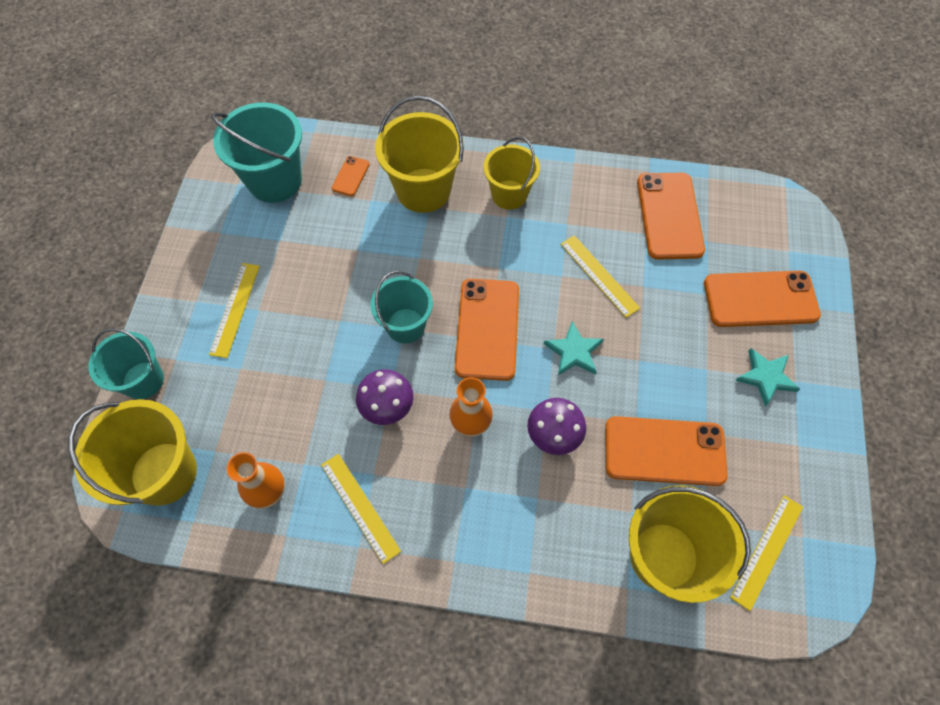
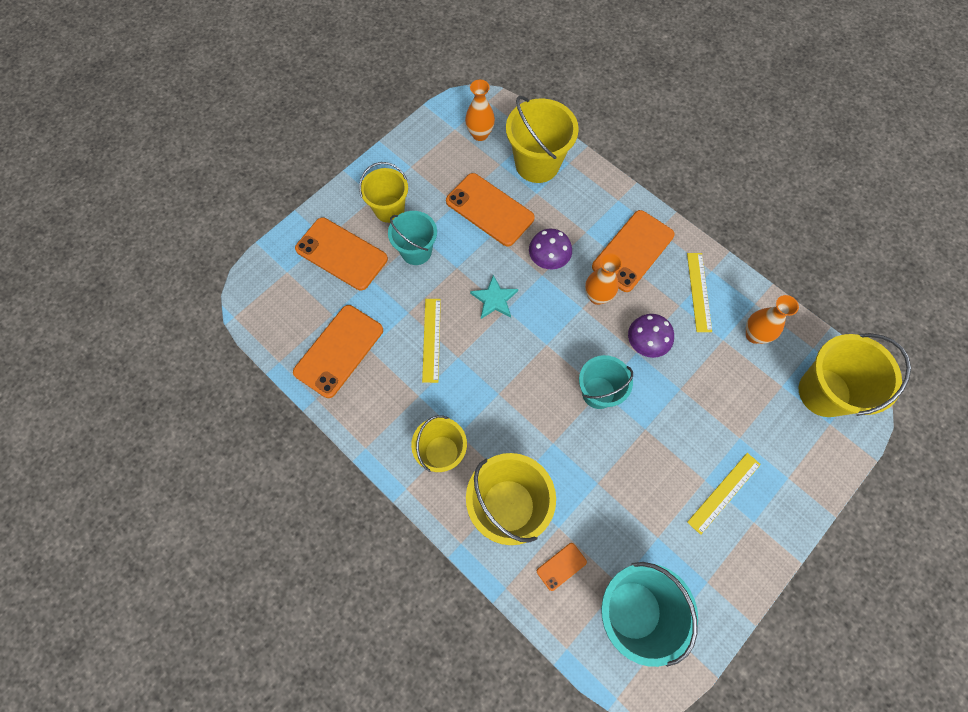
camera: 145 degrees left, 5 degrees up
(143, 380) = (819, 475): turquoise bucket -> turquoise bucket (416, 251)
(487, 329) = (541, 352): orange phone -> orange phone (633, 251)
(766, 377) = (389, 209): turquoise star -> yellow bucket
(767, 551) = (480, 134): yellow ruler -> orange vase

